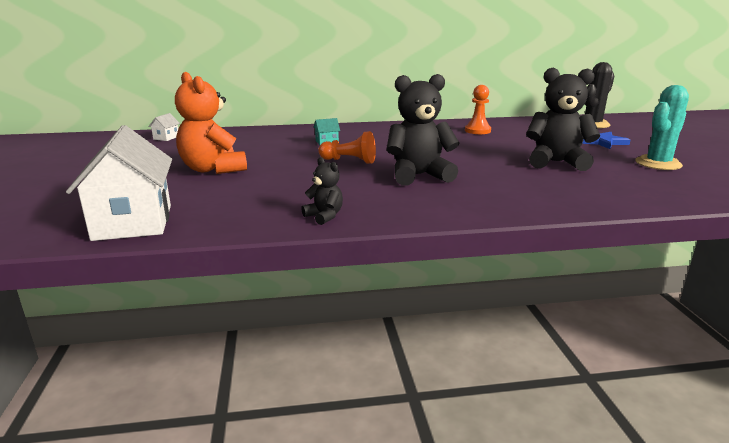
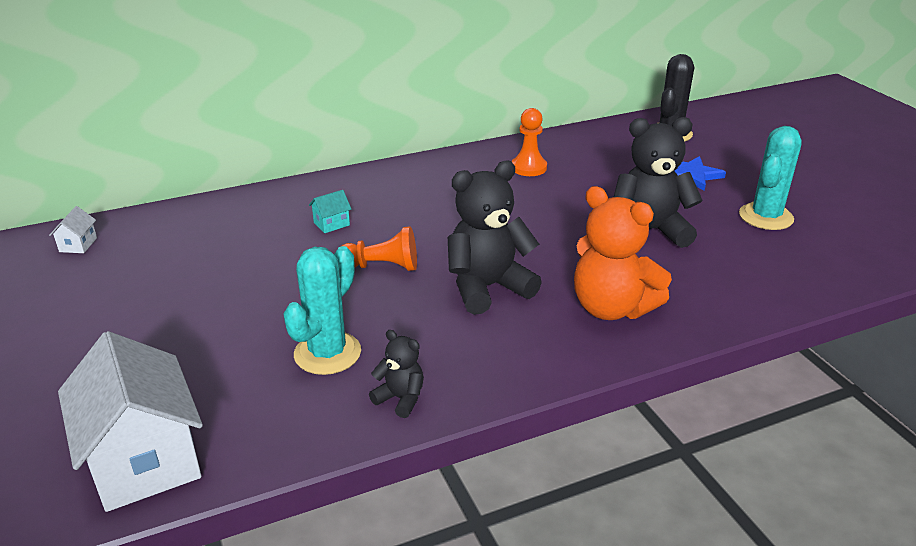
camera: 15 degrees left, 10 degrees up
(213, 169) = (195, 316): orange teddy bear -> orange teddy bear (611, 308)
(287, 192) = (327, 353): none -> turquoise cactus

